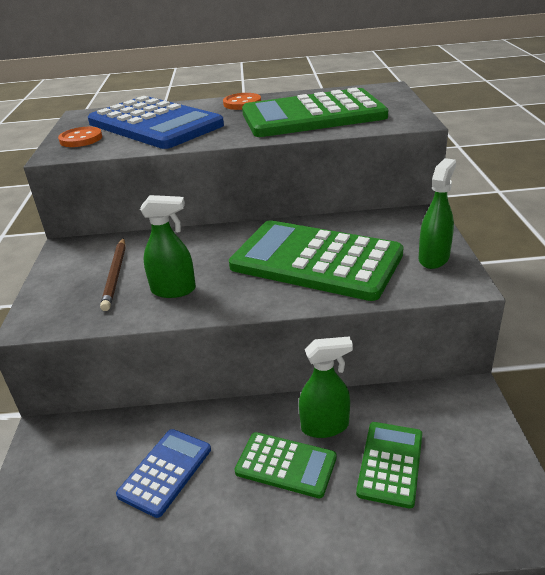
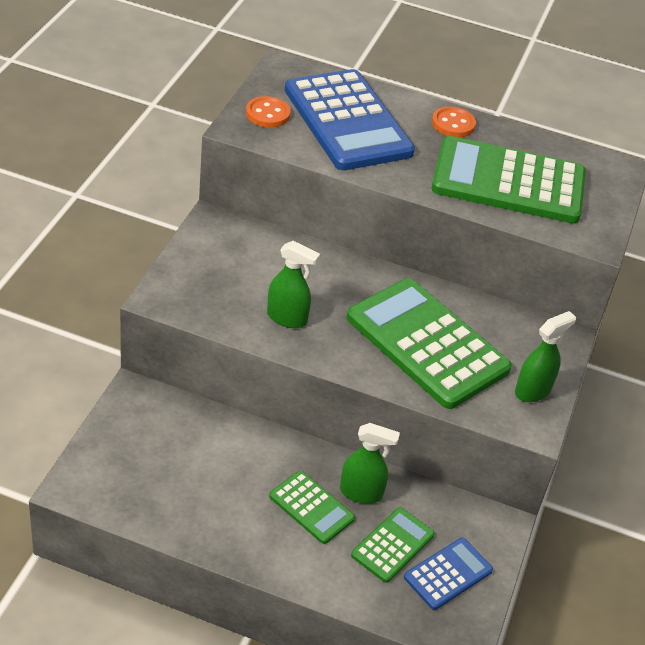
camera: 15 degrees right, 10 degrees up
(115, 275) = (244, 277): brown pencil -> none
(165, 472) = (217, 469): blue calculator -> blue calculator (448, 574)

